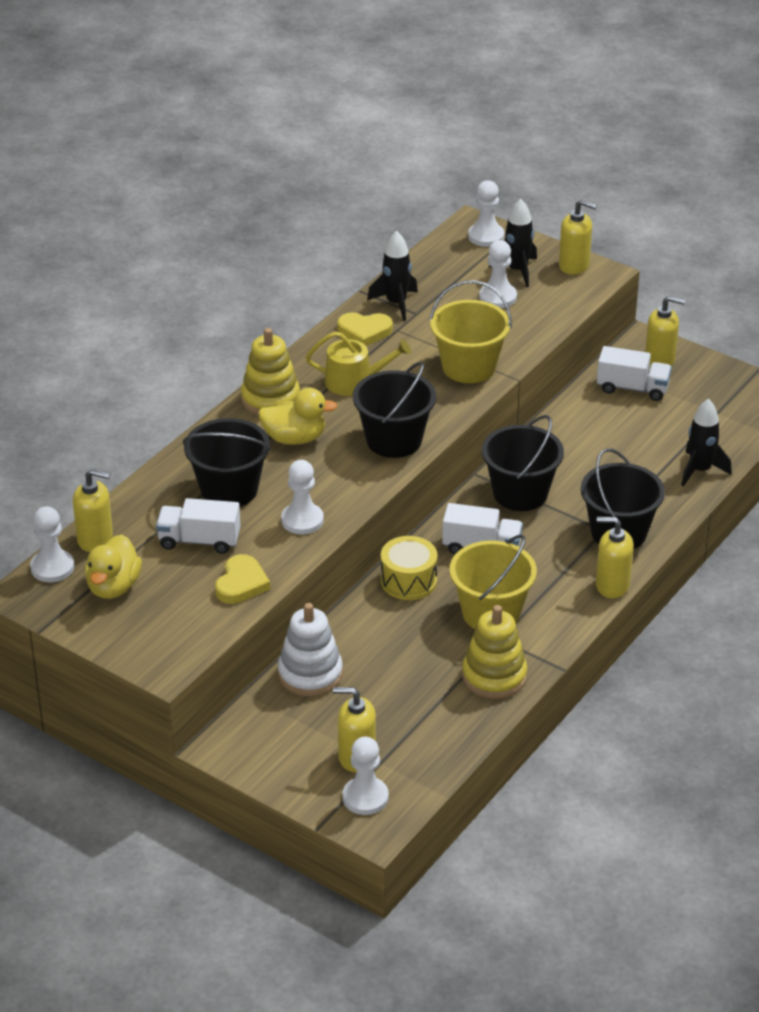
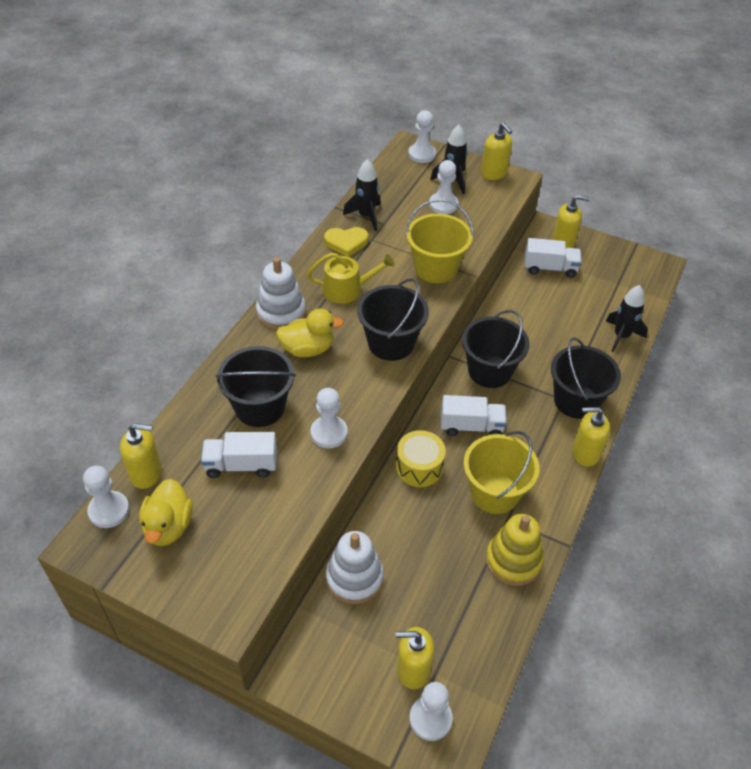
camera: 10 degrees left, 10 degrees up
(241, 583) = (286, 509): yellow heart -> none
(270, 399) = (281, 312): yellow stacking toy -> white stacking toy
(574, 265) = (494, 173): yellow soap dispenser -> yellow soap dispenser turned 45 degrees clockwise

